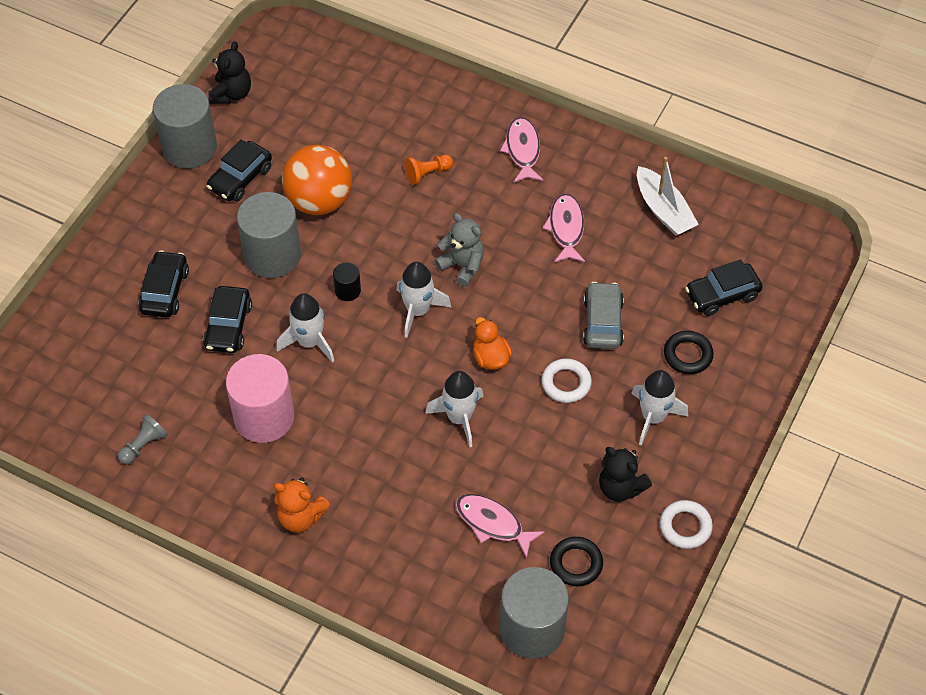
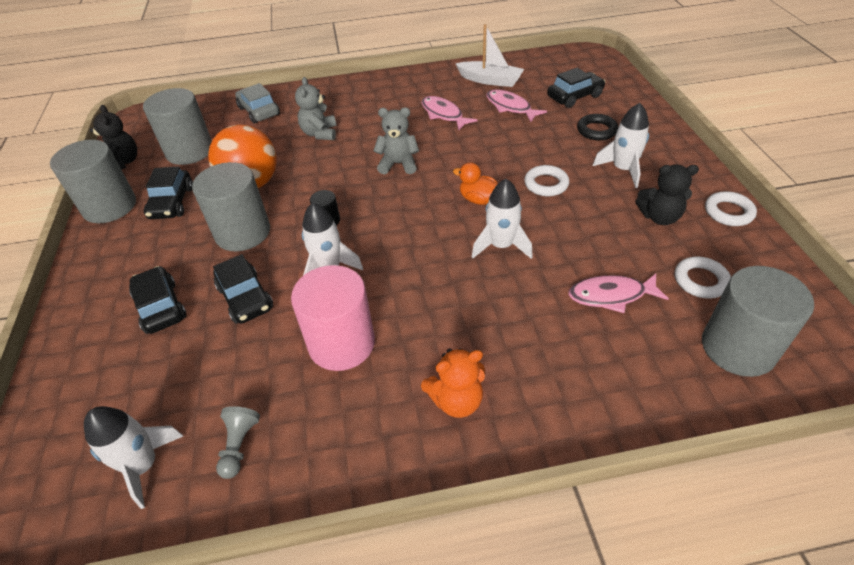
camera: 35 degrees left, 10 degrees down
(296, 117) = (189, 151): none -> grey cylinder
(418, 311) = (395, 203): white rocket -> white rocket (143, 466)
(427, 173) = (320, 133): orange pawn -> grey teddy bear
(522, 150) = (371, 95): pink fish -> pink fish (510, 107)
(576, 563) = (700, 281): black ring -> white ring
(602, 322) = (525, 143): grey car -> grey car (259, 111)
(722, 295) = (574, 96): black car -> black car turned 150 degrees counterclockwise

